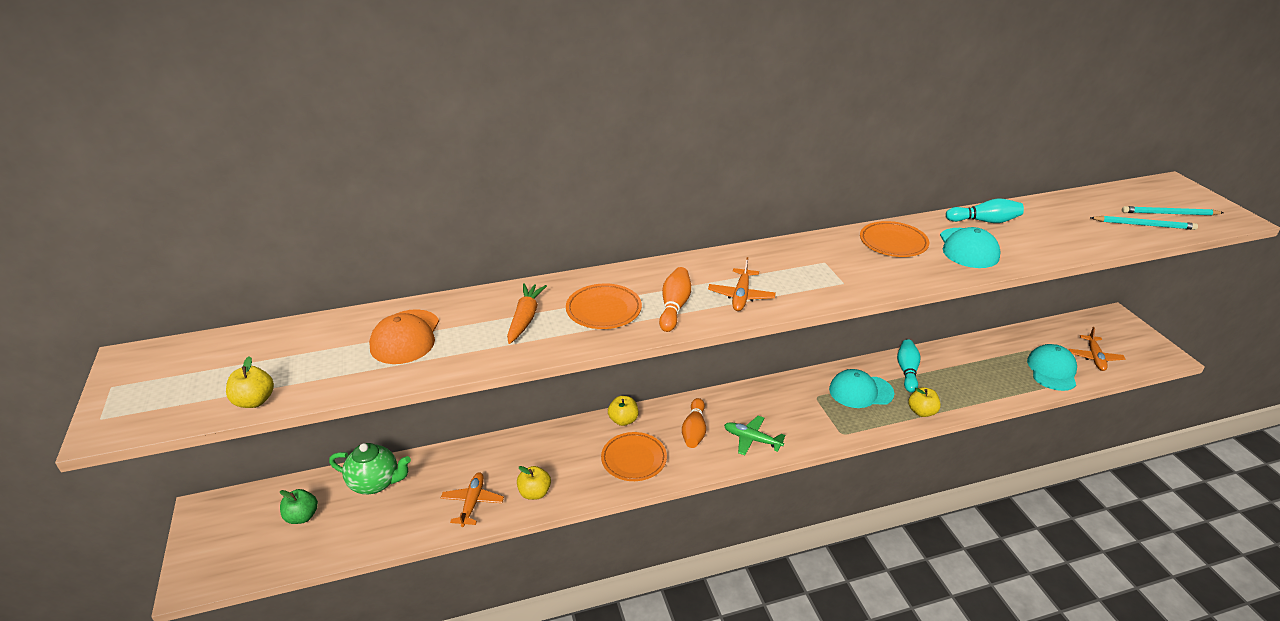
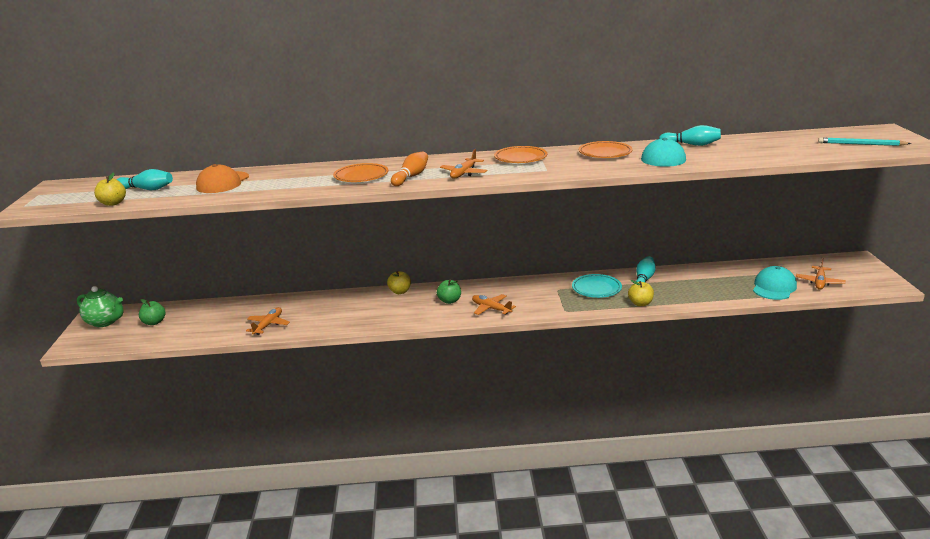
camera: 15 degrees right, 10 degrees down
(292, 361) = (147, 189): none -> turquoise bowling pin
(375, 483) = (210, 310): green teapot -> green teapot (105, 322)
(525, 319) = (305, 178): orange carrot -> none
(534, 493) = (314, 324): yellow apple -> none
(634, 459) = (395, 312): orange plate -> orange plate (520, 158)
(694, 431) = (449, 301): orange bowling pin -> green apple
(752, 439) = (491, 309): green plane -> orange plane
(860, 391) = (596, 289): turquoise cap -> turquoise plate
(1144, 225) = (830, 149): turquoise pencil -> none

